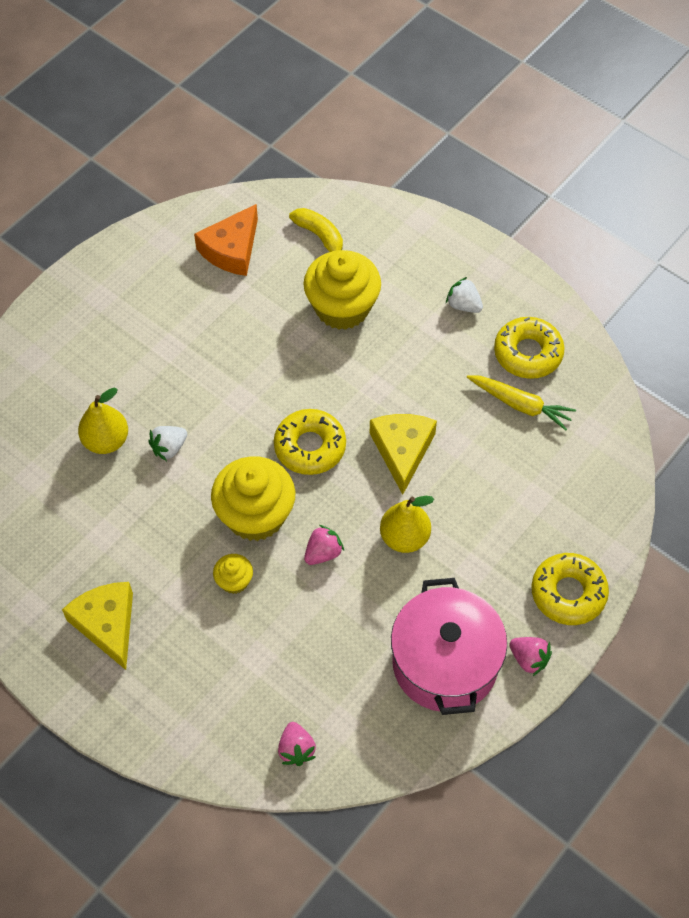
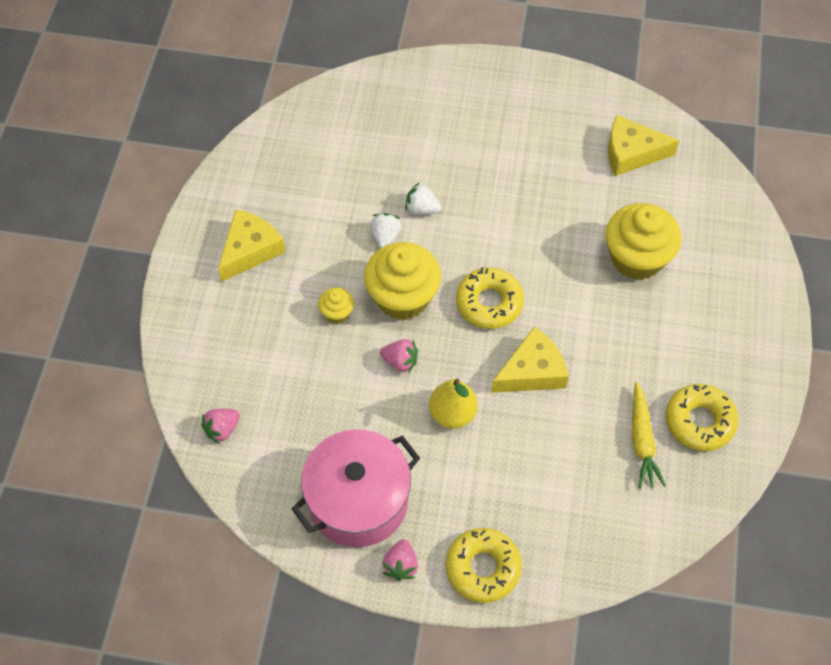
camera: 60 degrees right, 0 degrees up
(106, 441) = (400, 165): yellow pear -> none
(232, 249) = (631, 153): orange cheese -> yellow cheese
(320, 236) = (694, 206): yellow banana -> none
(463, 305) = (710, 346): white strawberry -> white strawberry (385, 237)

